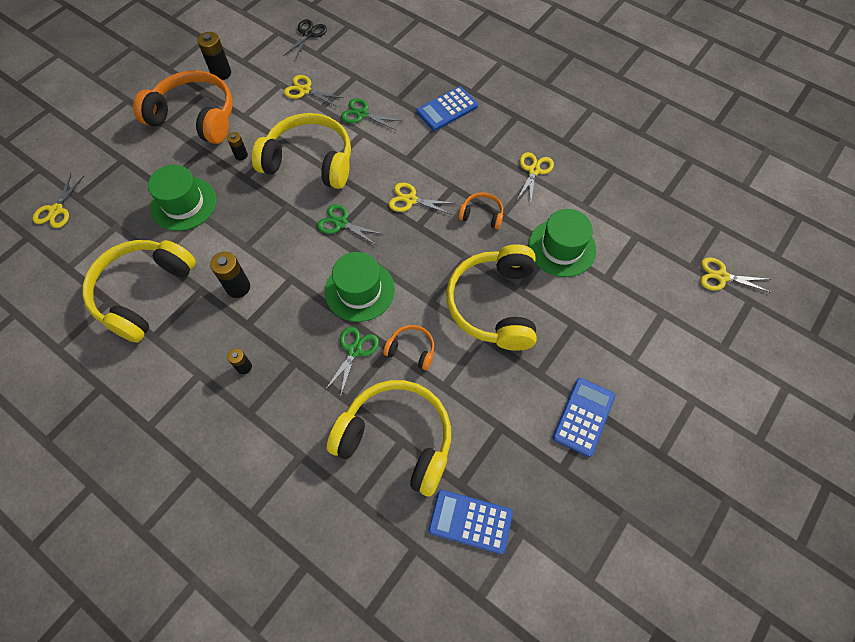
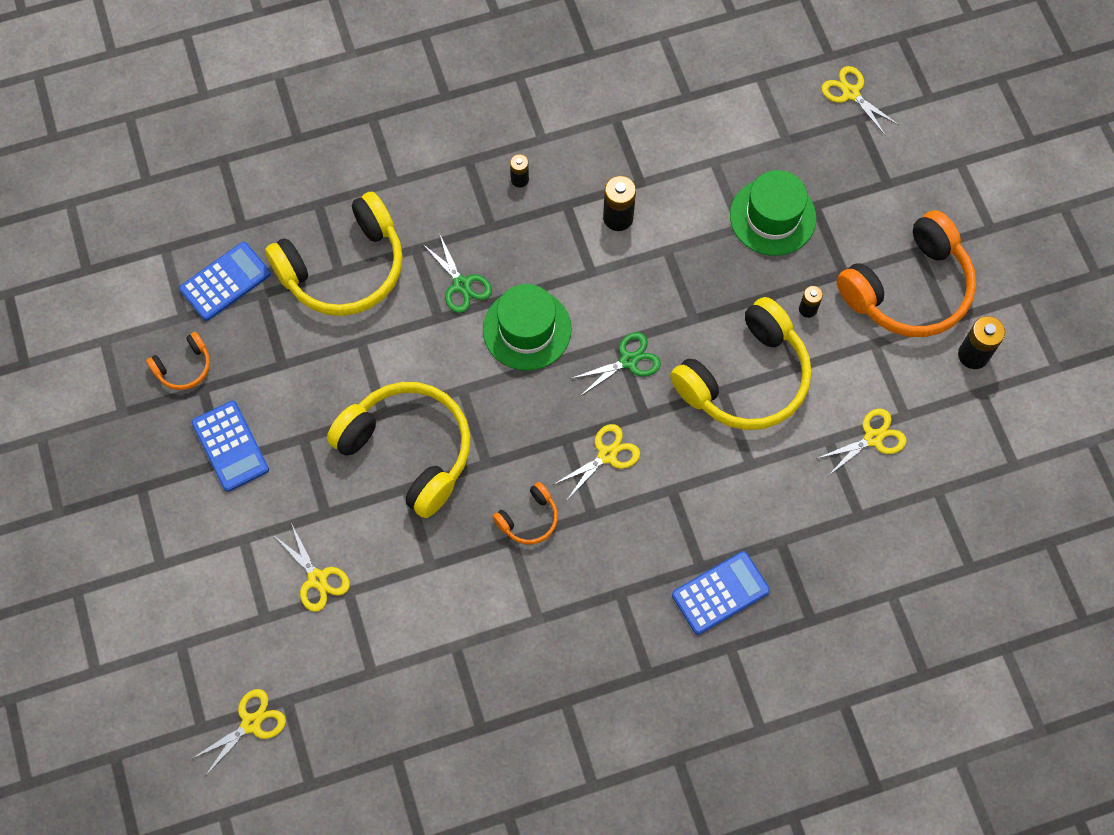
camera: 125 degrees right, 5 degrees up
(143, 293) = (675, 130): yellow headphones -> none
(308, 34) = (984, 502): black scissors -> none
(362, 114) = (782, 482): green scissors -> none
(411, 350) = (421, 337): orange headphones -> orange headphones (184, 367)
(447, 109) = (720, 593): blue calculator -> blue calculator turned 60 degrees clockwise
(534, 170) = (547, 627): yellow scissors -> yellow scissors (317, 579)
(562, 248) = (420, 574): green hat -> none

